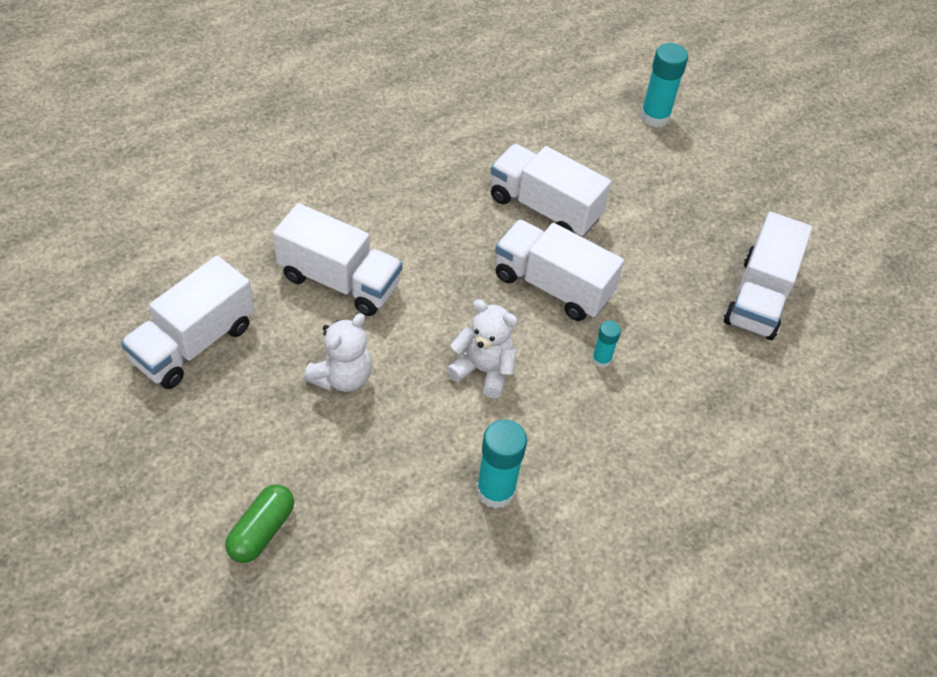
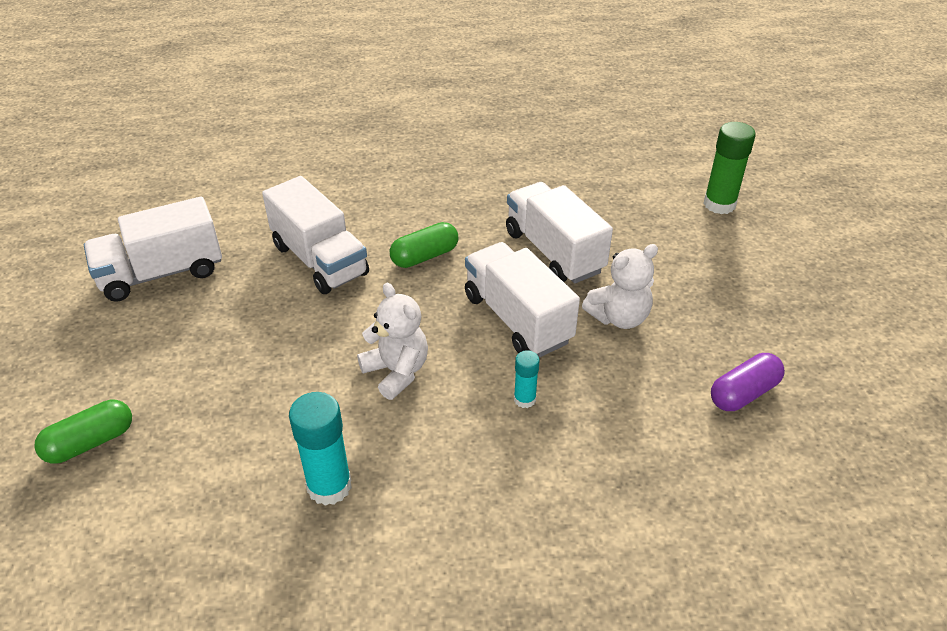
camera: 30 degrees right, 10 degrees down
(342, 377) = (262, 337): white teddy bear -> white teddy bear (619, 317)
(434, 247) = (424, 256): none -> green capsule
(654, 117) = (719, 204): turquoise glue stick -> green glue stick
(759, 297) = (743, 393): white truck -> purple capsule

